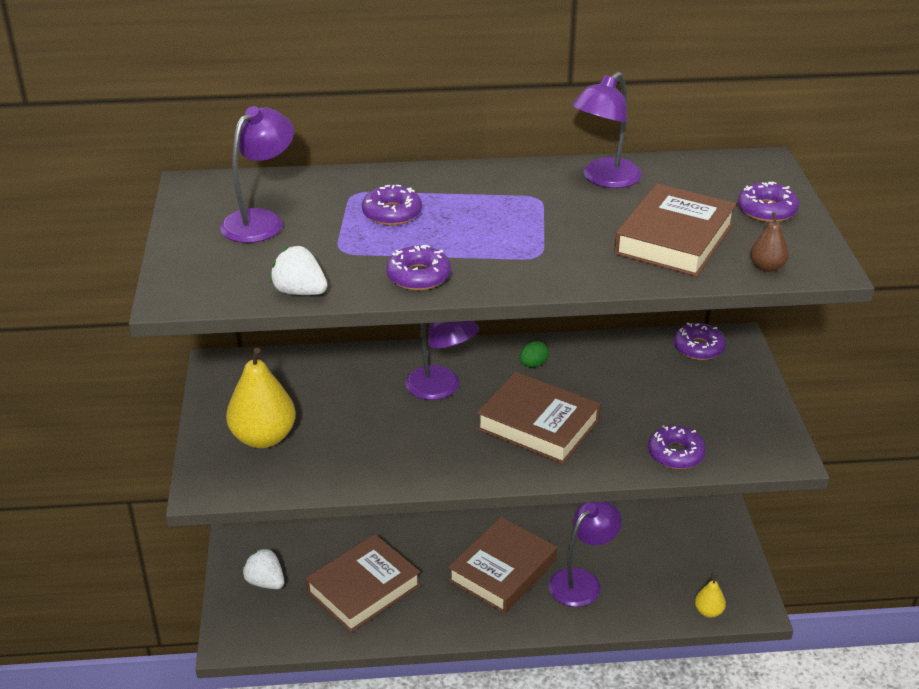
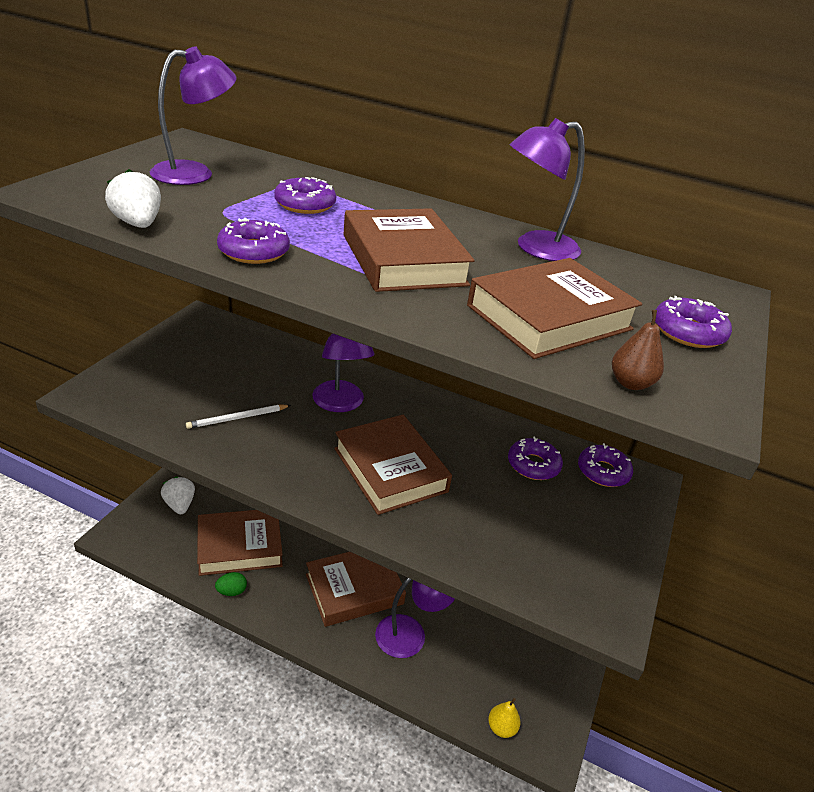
camera: 25 degrees right, 0 degrees up
(263, 438) = (168, 378): yellow pear -> none
(367, 443) = (237, 418): none -> white pencil
(528, 234) = (403, 260): none -> brown book
(533, 364) = (436, 419): green egg -> green egg (231, 591)
(675, 454) = (493, 559): purple donut -> purple donut (533, 465)

